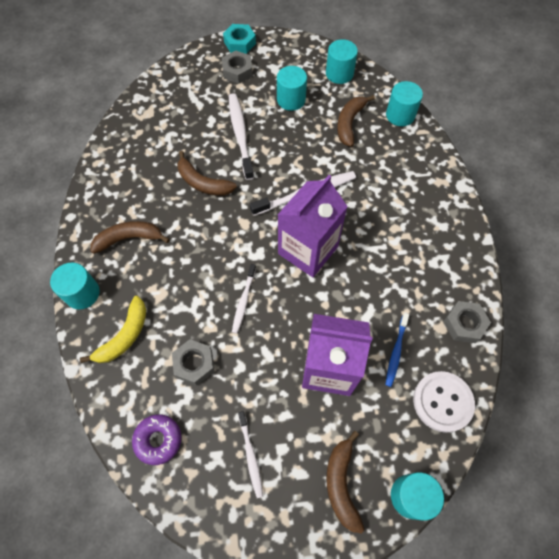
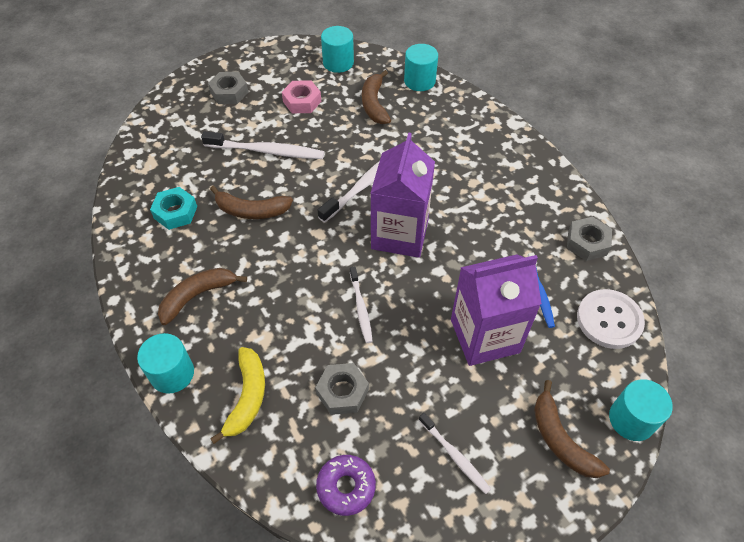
camera: 25 degrees left, 10 degrees down
(240, 43) = (217, 65): turquoise nut -> turquoise nut (175, 212)
(240, 135) = (266, 151): white toothbrush -> white toothbrush turned 135 degrees clockwise
(291, 100) = (302, 101): turquoise cylinder -> pink nut

